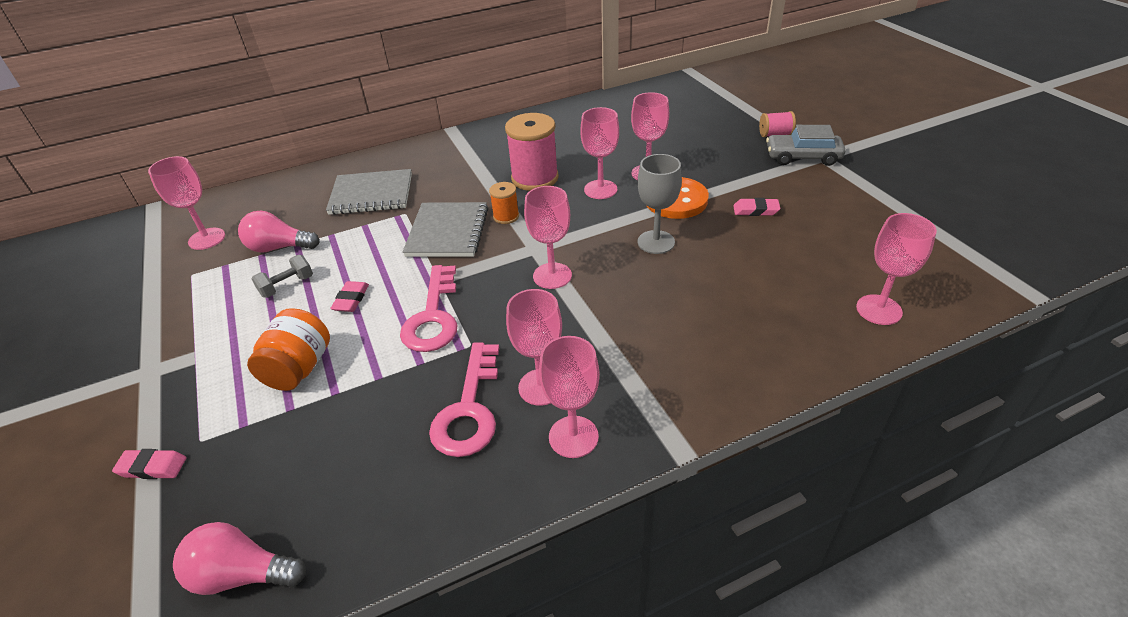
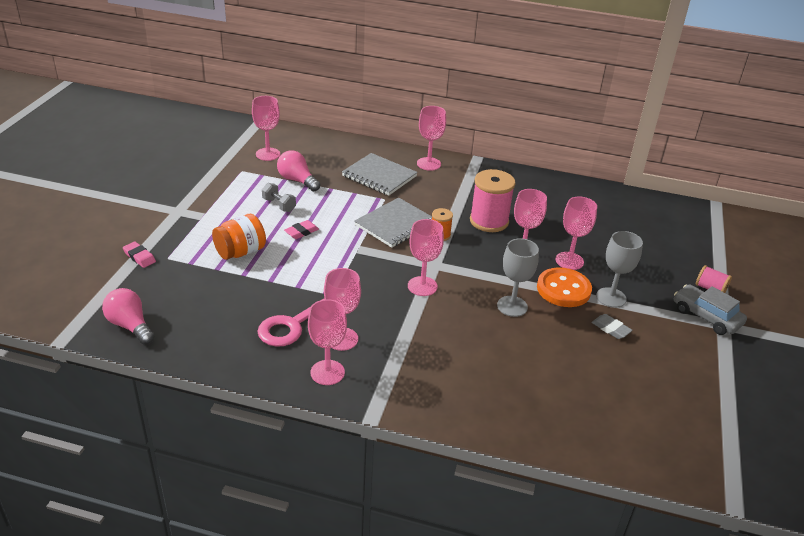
camera: 35 degrees right, 5 degrees down
(287, 286) = (279, 205): grey dumbbell -> grey dumbbell turned 45 degrees clockwise
(433, 317) = (331, 267): pink key -> none
(720, 184) = (611, 297): none -> grey goblet
(755, 210) = (611, 329): pink eraser -> grey eraser
(879, 310) = (600, 437): pink goblet -> pink goblet (428, 164)

